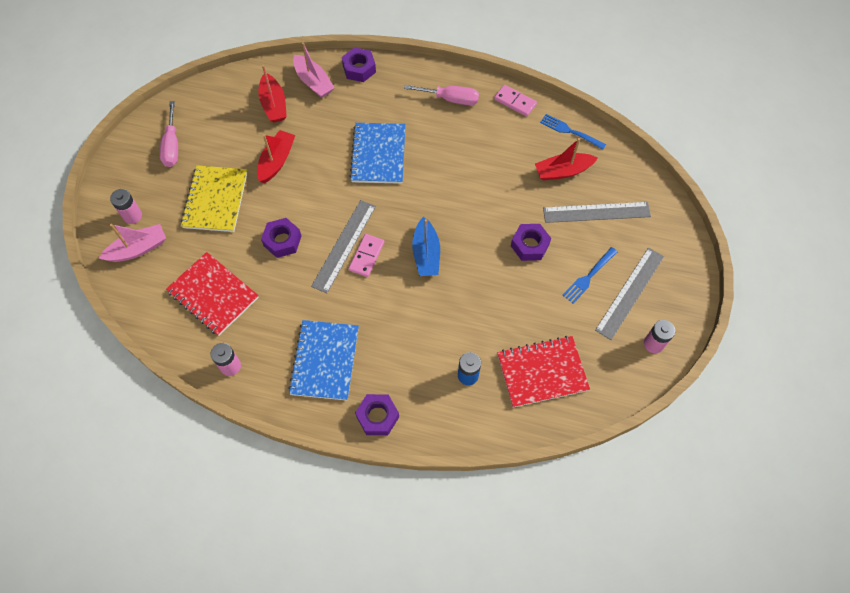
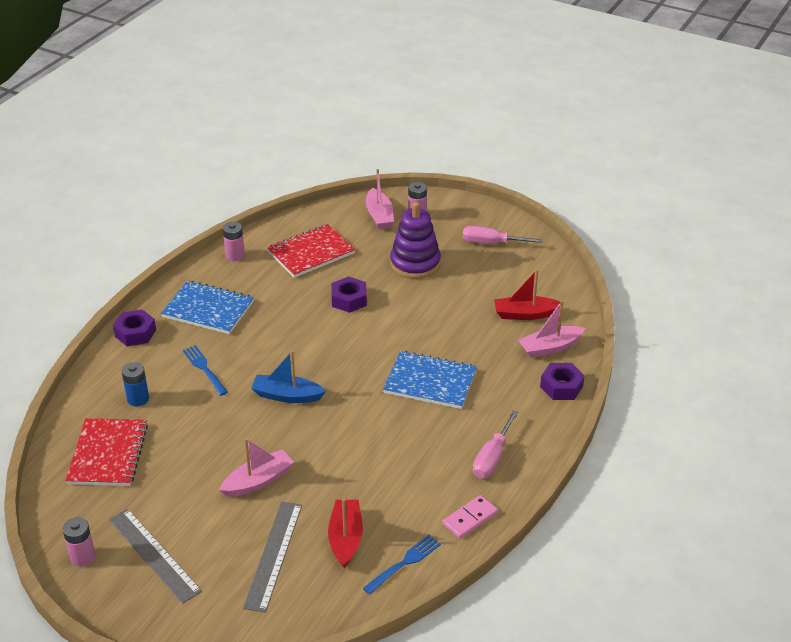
camera: 105 degrees right, 25 degrees down
(215, 200) = (415, 263): yellow notebook -> purple stacking toy
(277, 161) = (448, 307): red boat -> none
(344, 245) = (324, 339): grey ruler -> none
(366, 256) = (305, 352): pink domino -> none
(529, 245) = (258, 481): purple nut -> pink boat
(588, 276) = (193, 523): blue fork -> blue fork (204, 369)

